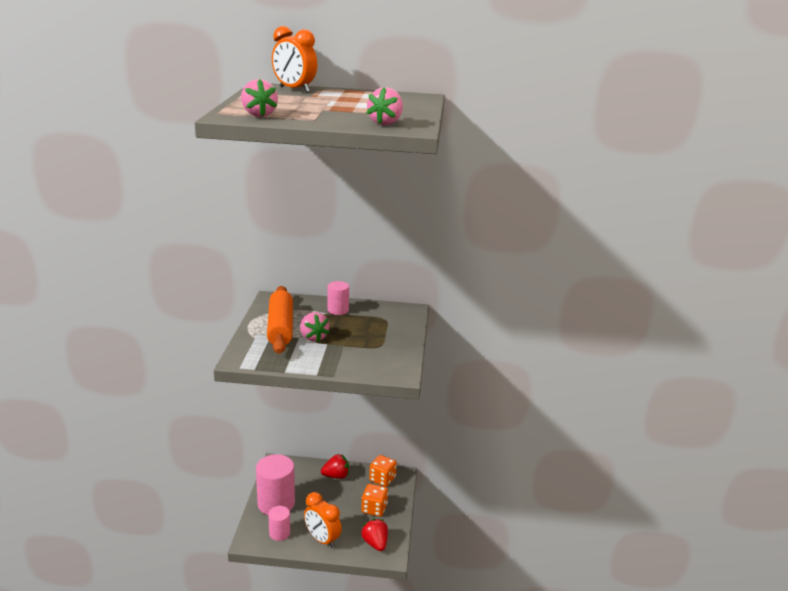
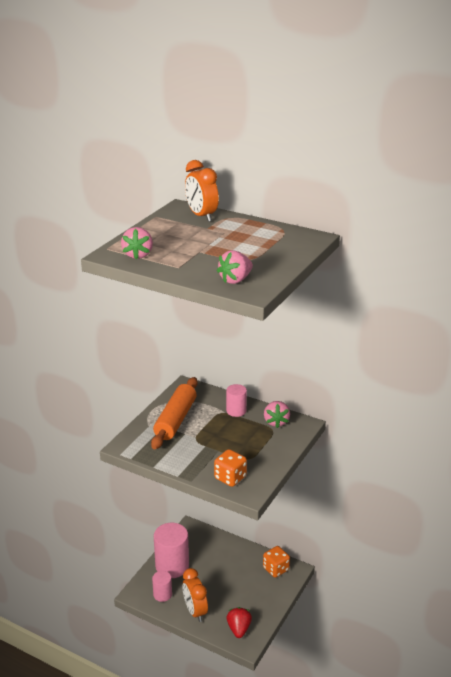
camera: 25 degrees right, 5 degrees up
(313, 337) = (197, 436): pink strawberry -> pink strawberry (276, 422)
(336, 476) = (235, 554): red strawberry -> none
(374, 509) = (254, 596): orange dice -> orange dice (230, 478)

